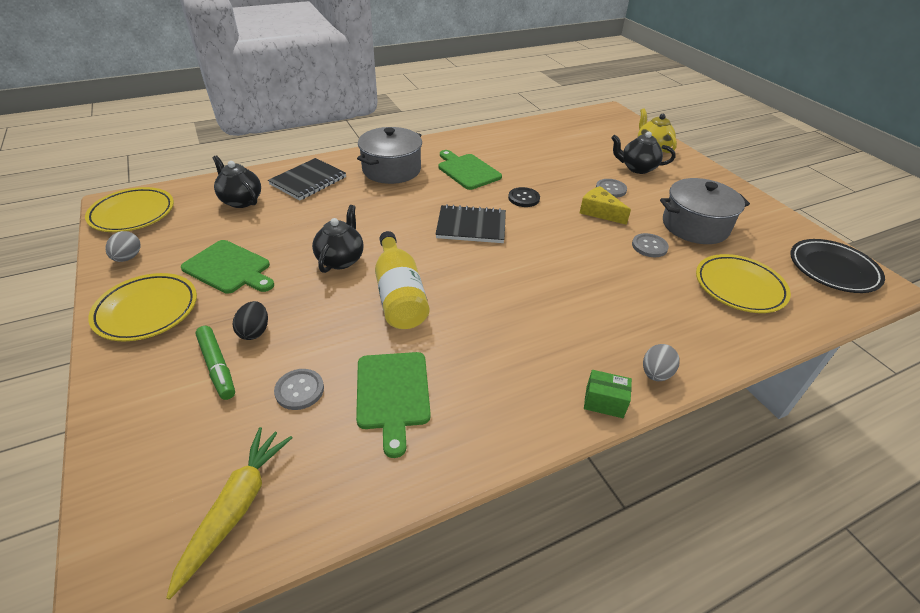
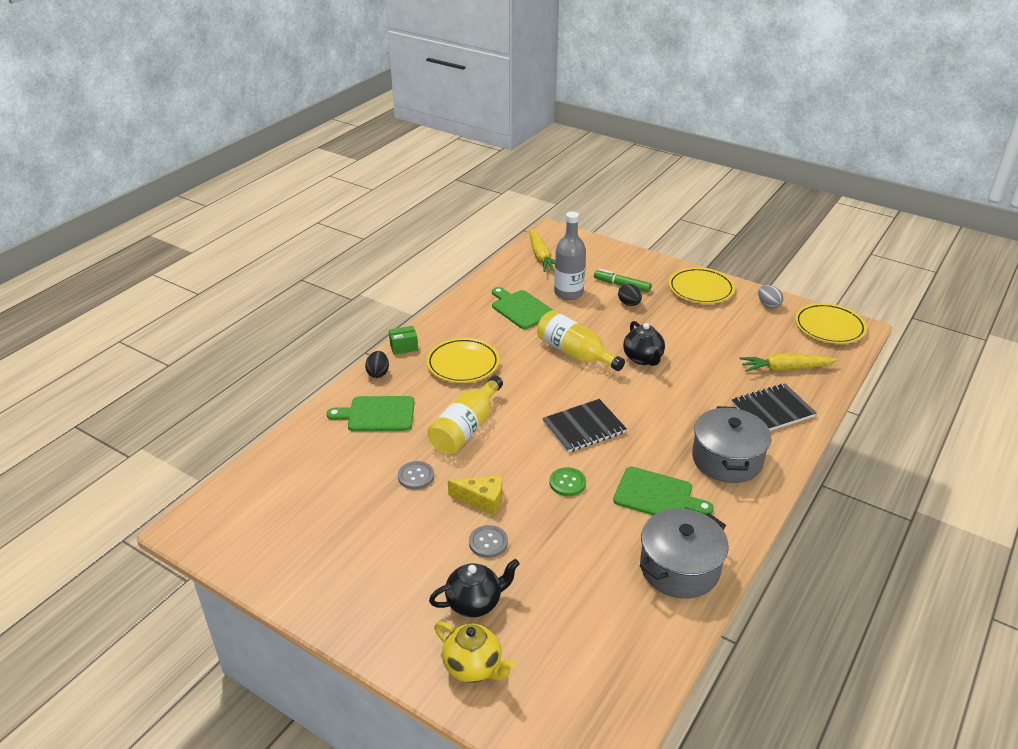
camera: 150 degrees right, 5 degrees down
(229, 268) = (701, 324): green cutting board -> green cutting board (377, 414)
(241, 201) = (785, 368): black teapot -> yellow carrot
(299, 390) = (568, 293): grey button -> grey bottle
(308, 181) = (772, 410): black notebook -> black notebook turned 60 degrees clockwise
(523, 198) = (567, 483): black button -> green button
(580, 267) = (466, 428): none -> yellow bottle
(655, 374) = (378, 373): grey egg -> black egg
(695, 226) = (377, 525): grey pot -> grey pot (679, 568)
(739, 287) = (325, 465): yellow plate -> yellow plate (463, 364)
(832, 270) = (232, 526): black plate -> none

